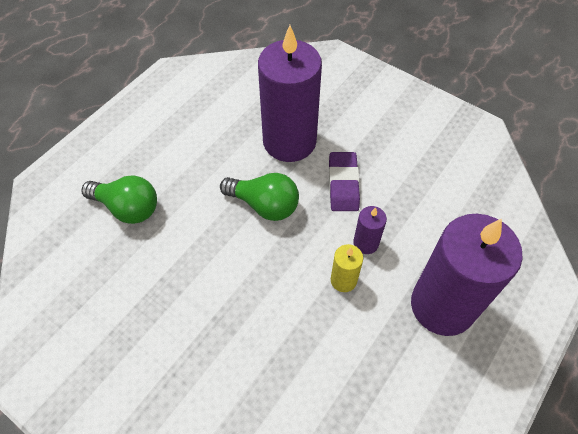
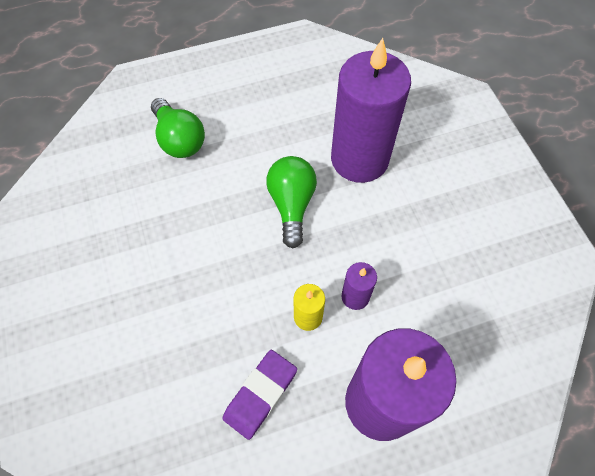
camera: 35 degrees right, 5 degrees up
(264, 205) = (292, 205): green light bulb -> green light bulb turned 150 degrees counterclockwise
(343, 184) = (378, 228): purple eraser -> purple eraser (260, 394)

